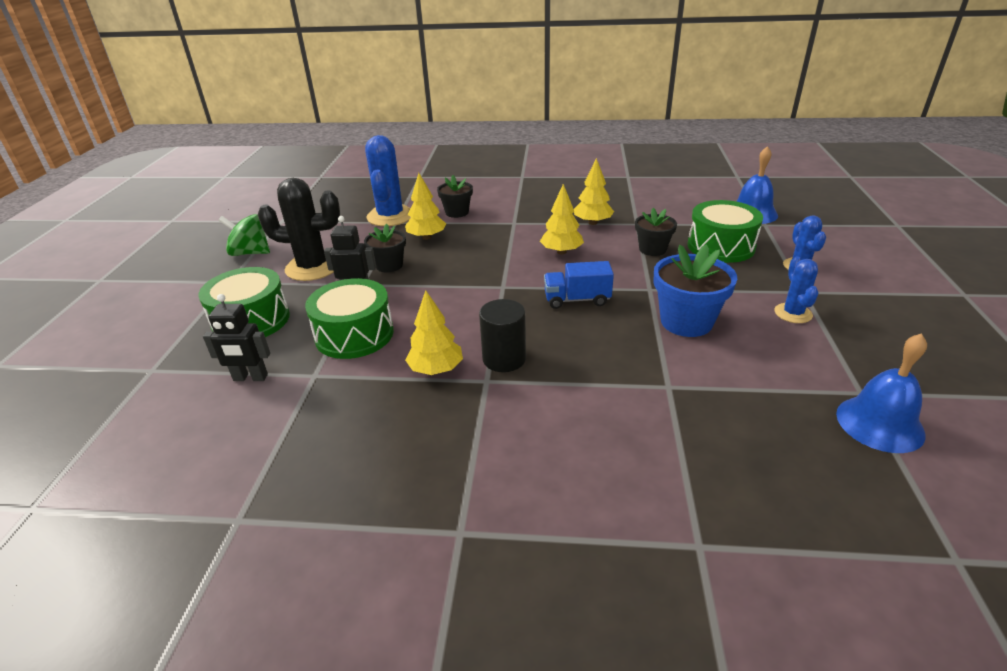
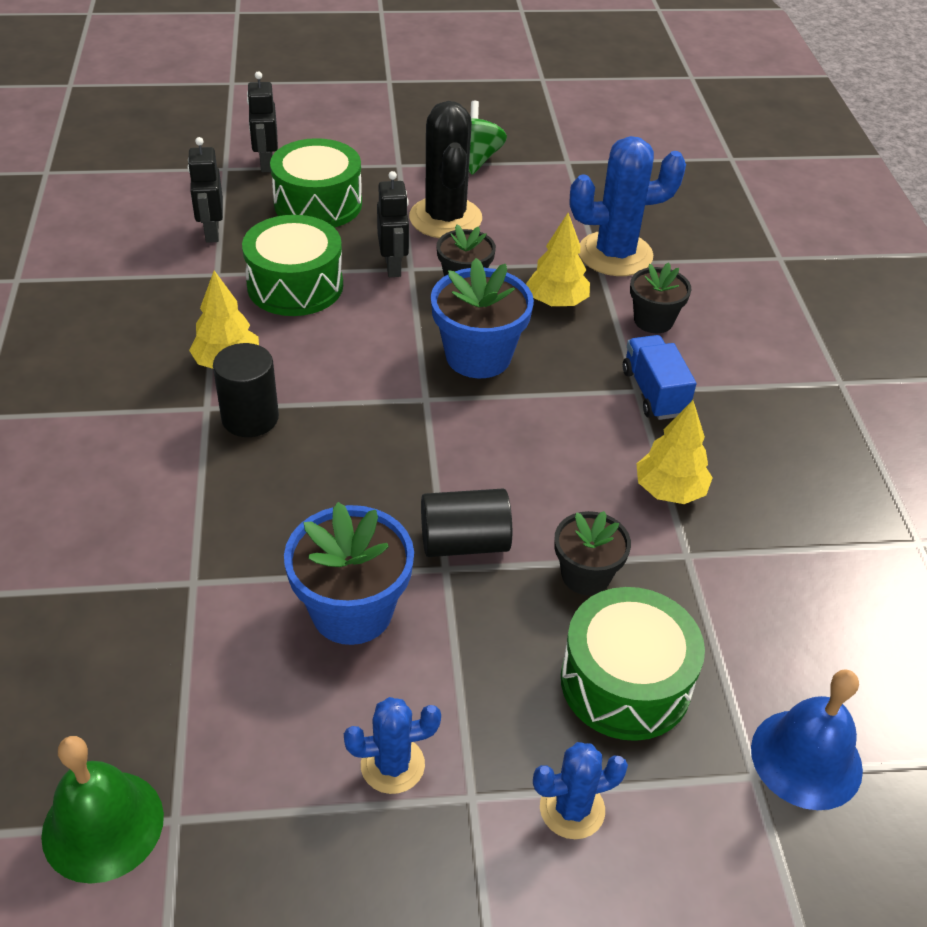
camera: 75 degrees right, 10 degrees up
(166, 345) = (266, 164): none -> black robot
(468, 266) = (478, 356): none -> blue flower pot
(561, 252) = (547, 455): yellow tree -> none
(577, 299) = (400, 480): blue truck -> blue truck (654, 393)
(629, 281) = (464, 542): none -> black cylinder
(879, 423) = (103, 825): blue bell -> green bell

